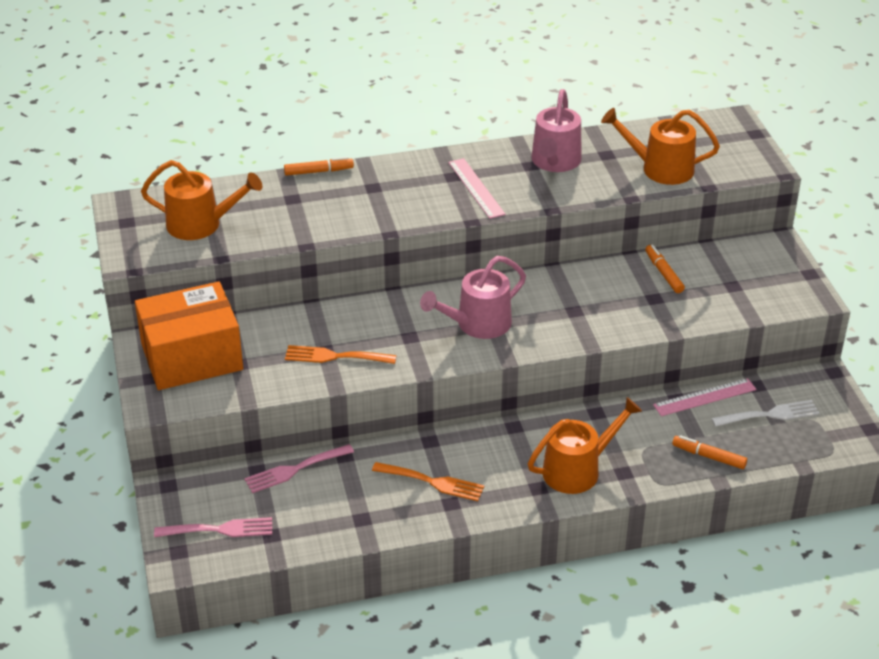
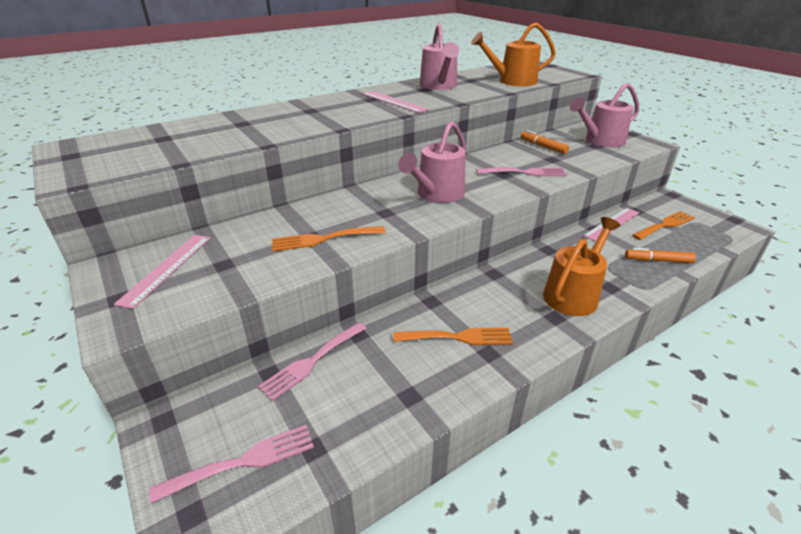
camera: 20 degrees left, 5 degrees down
(192, 357) = (167, 268): orange box -> pink ruler
(201, 224) = (154, 147): orange watering can -> none
(319, 171) = (259, 108): orange marker -> none
(601, 313) = (525, 172): none -> pink fork
(750, 279) = (601, 141): none -> pink watering can
(770, 415) = (665, 225): white fork -> orange fork

